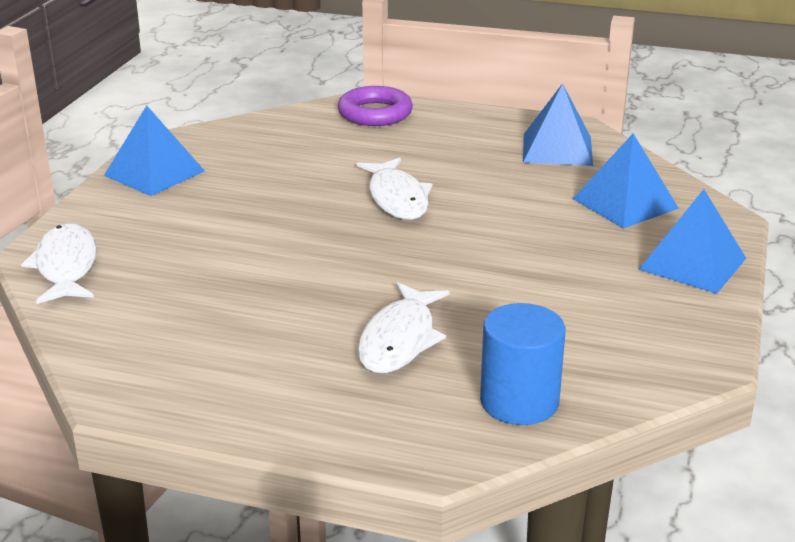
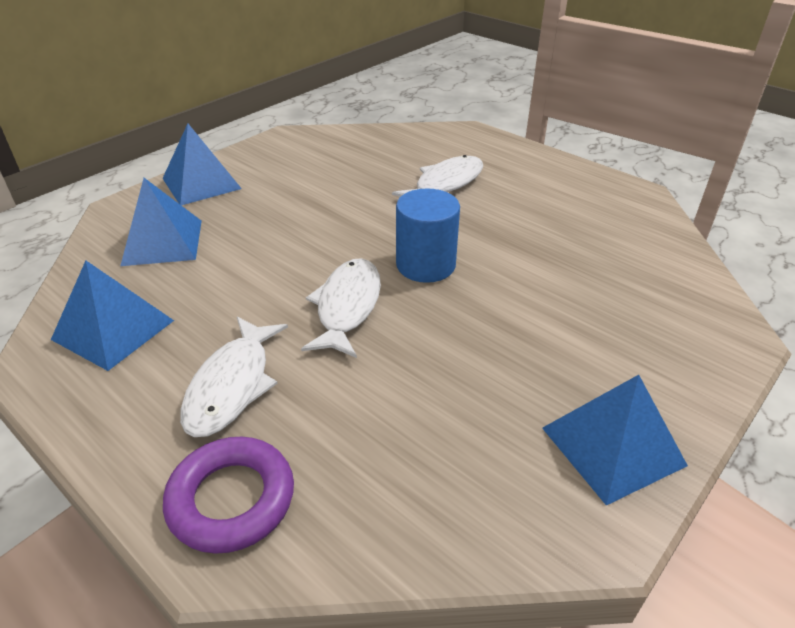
camera: 155 degrees left, 10 degrees up
(66, 266) = (703, 311): white fish -> white fish (232, 385)
(519, 402) = (405, 141): blue cylinder -> blue cylinder (425, 265)

